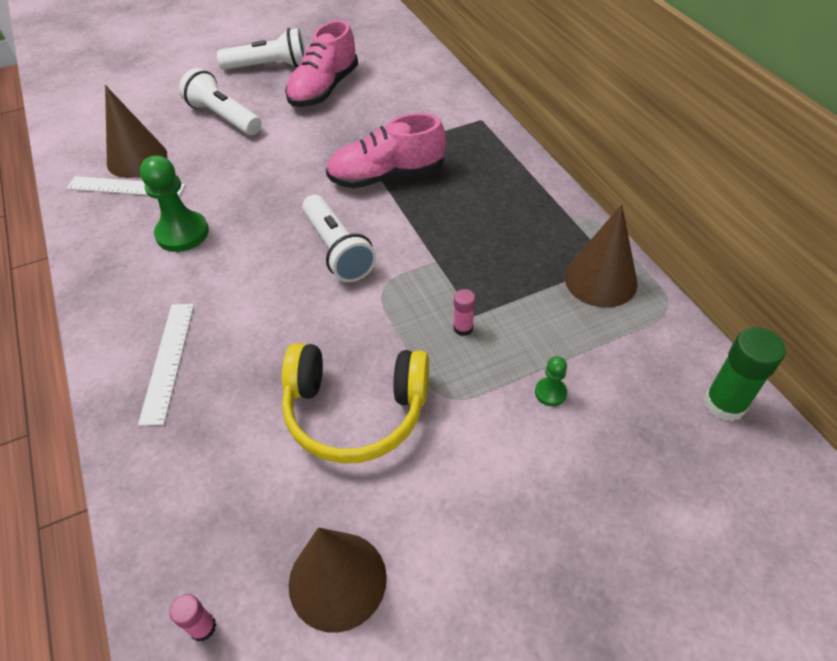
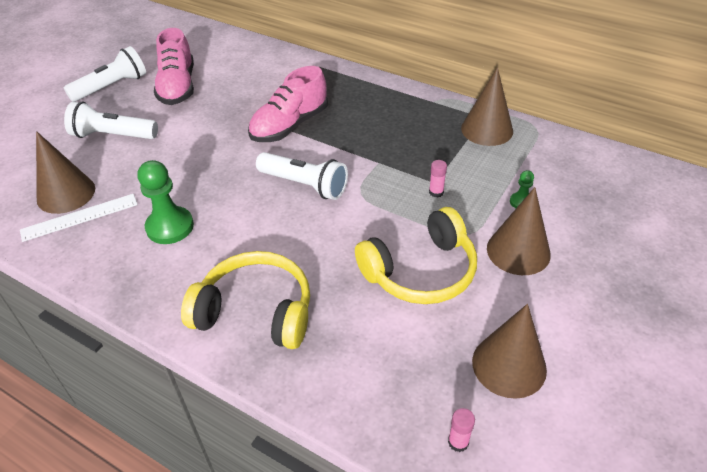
camera: 35 degrees left, 5 degrees down
(168, 361) = (256, 311): white ruler -> yellow headphones
(485, 452) = (518, 251): none -> brown cone
(724, 404) = (610, 163): green glue stick -> none

